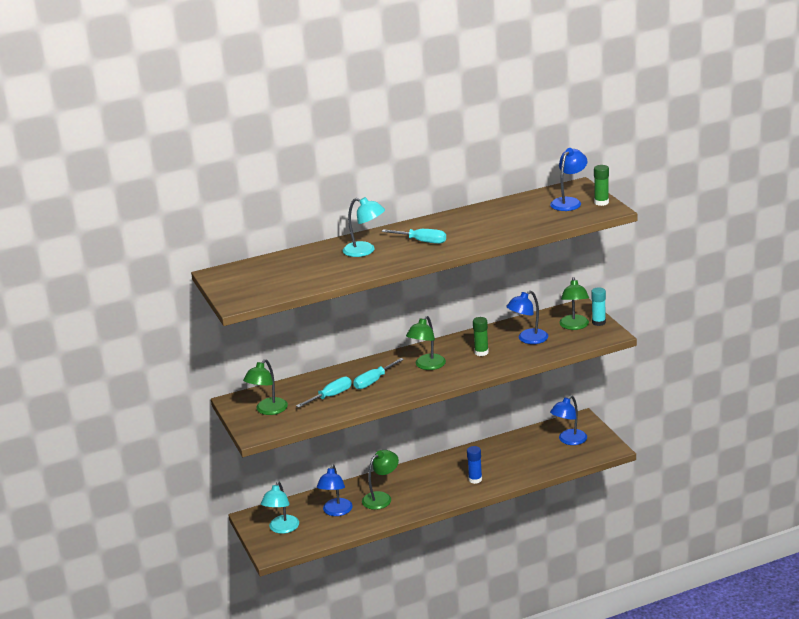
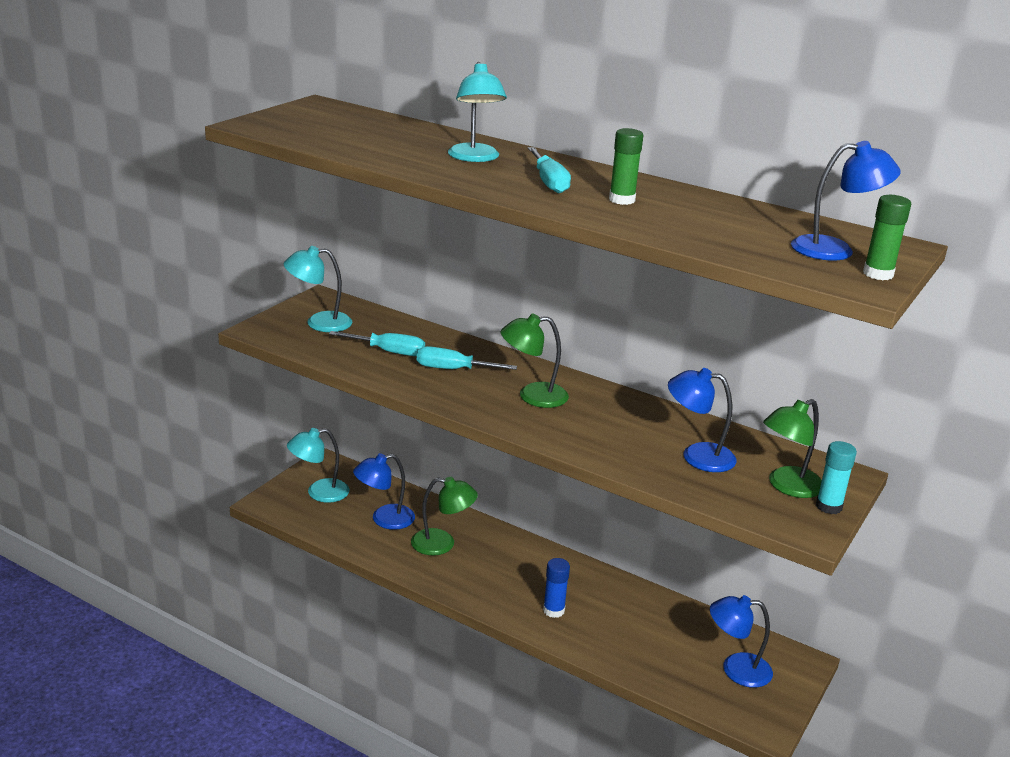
camera: 50 degrees right, 0 degrees up
(268, 410) = (319, 323): green lamp -> turquoise lamp
(481, 352) = (615, 427): green glue stick -> green glue stick (622, 200)

